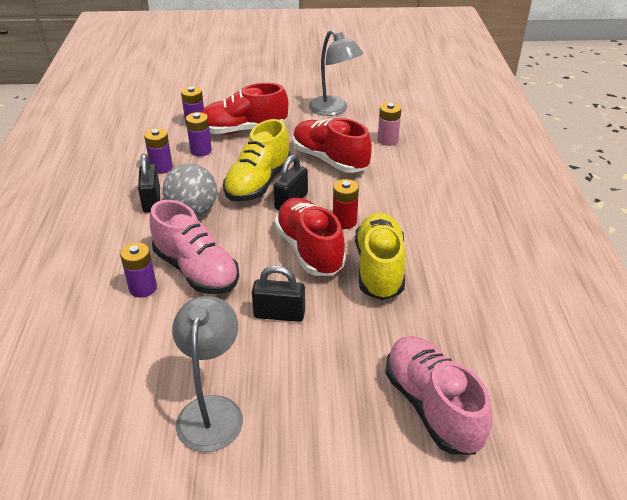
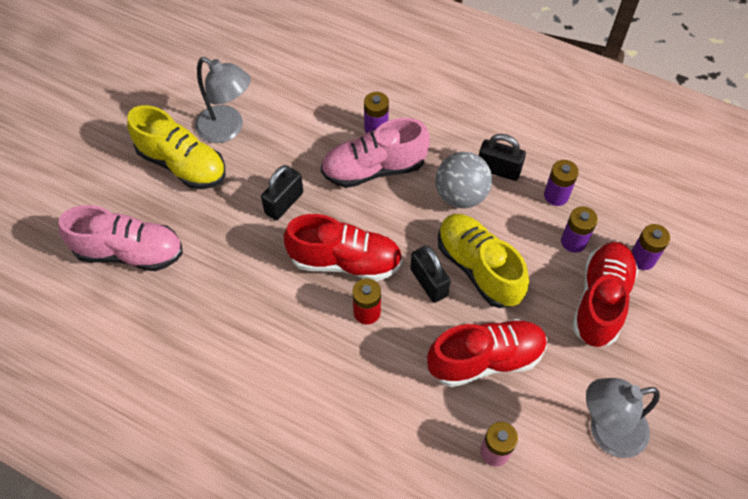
camera: 120 degrees right, 20 degrees up
(379, 268) = (283, 303): yellow shoe -> yellow shoe (182, 164)

